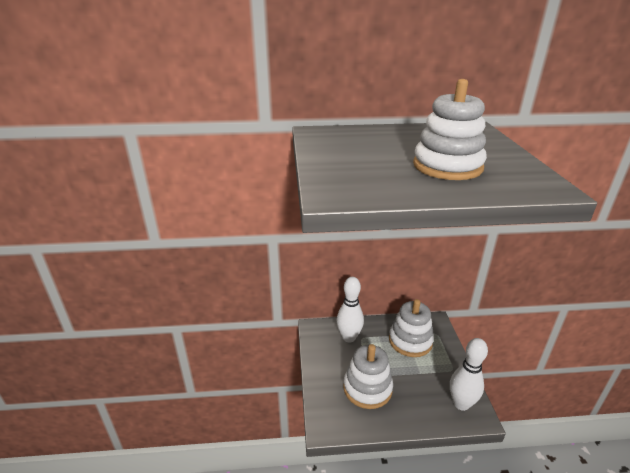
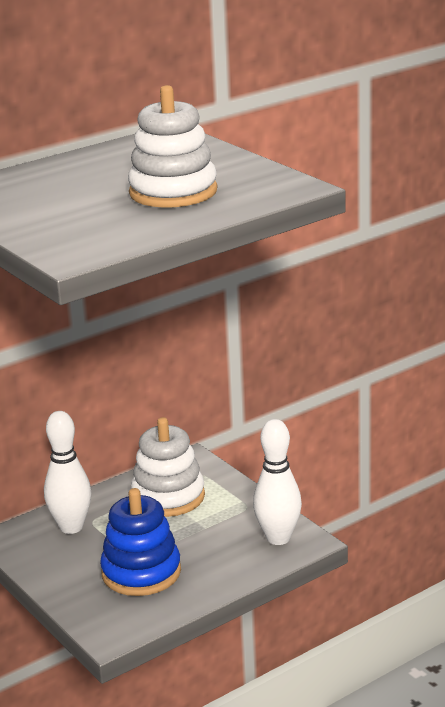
camera: 30 degrees left, 5 degrees down
(367, 388) = (141, 572): white stacking toy -> blue stacking toy

